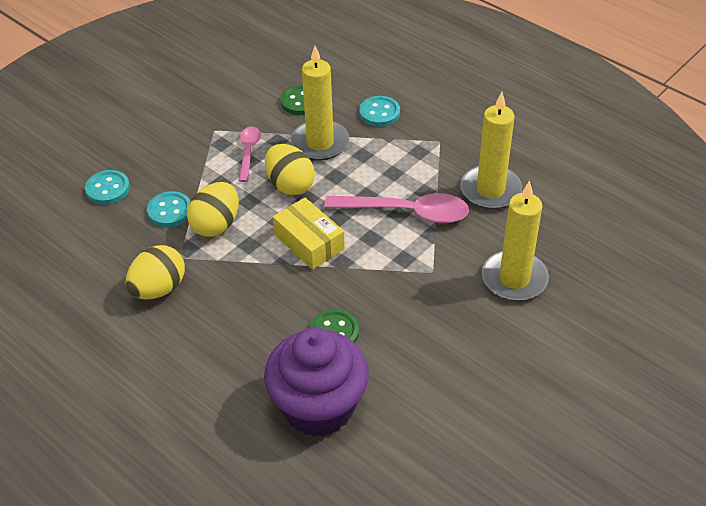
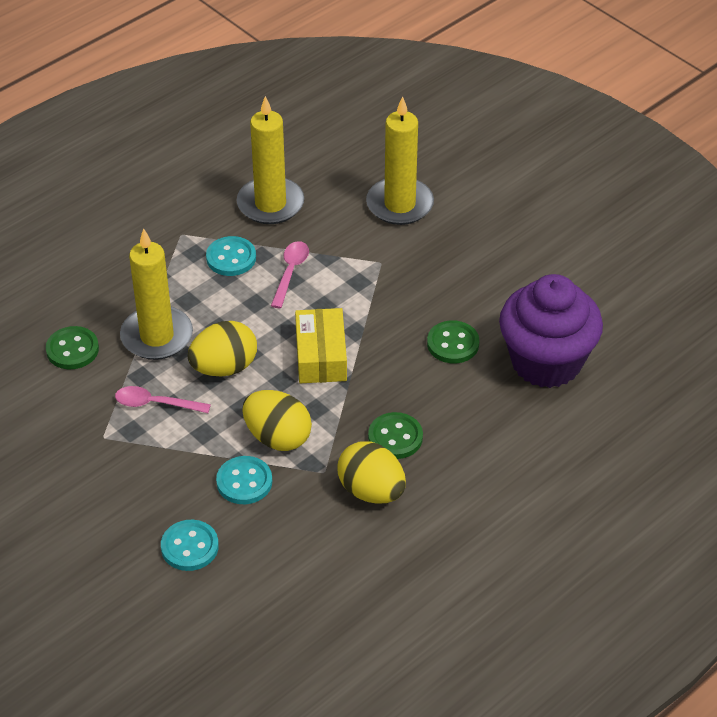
camera: 85 degrees left, 0 degrees up
(218, 299) = (395, 437): none -> green button
(309, 242) = (321, 356): yellow box -> yellow box turned 60 degrees counterclockwise
(379, 113) = (116, 279): turquoise button -> turquoise button (231, 258)
(406, 212) = (290, 272): pink spoon -> pink spoon, size x0.56

